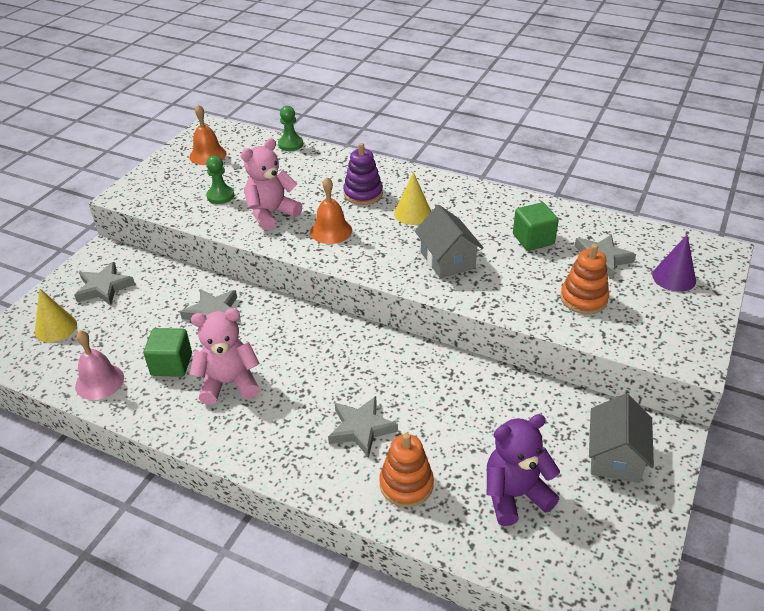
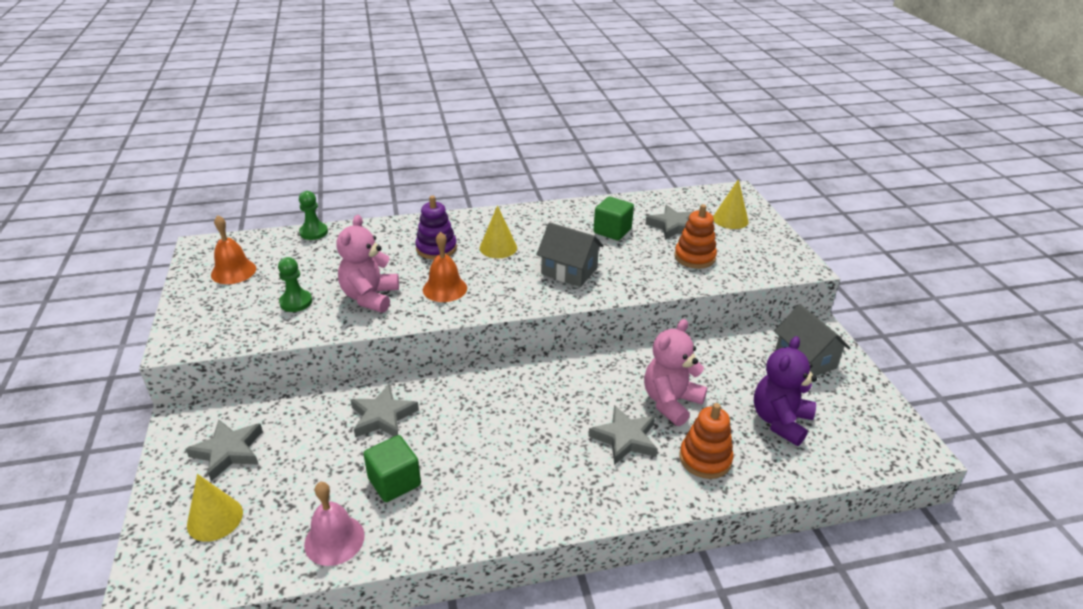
camera: 40 degrees left, 5 degrees down
(229, 383) = (471, 467): pink teddy bear -> pink teddy bear (670, 402)
(674, 277) = (730, 219): purple cone -> yellow cone

